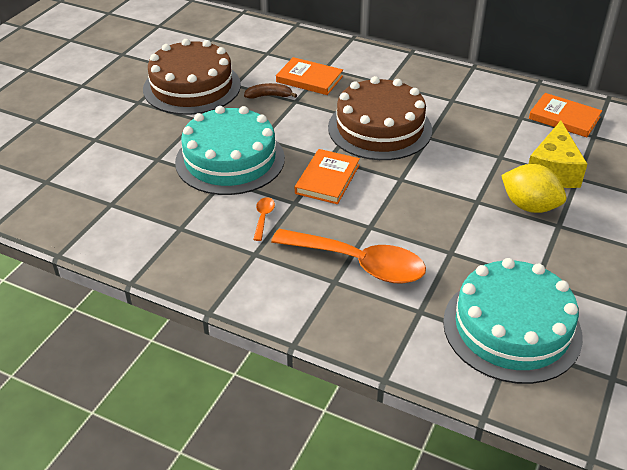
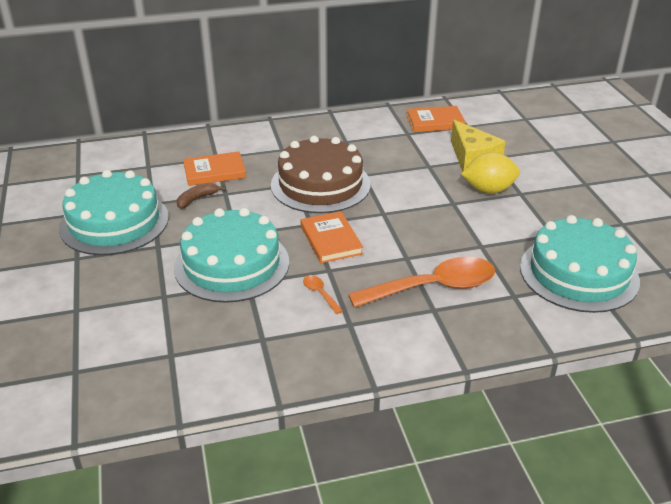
camera: 40 degrees left, 5 degrees down
(192, 87) = (114, 222): brown cake -> turquoise cake

